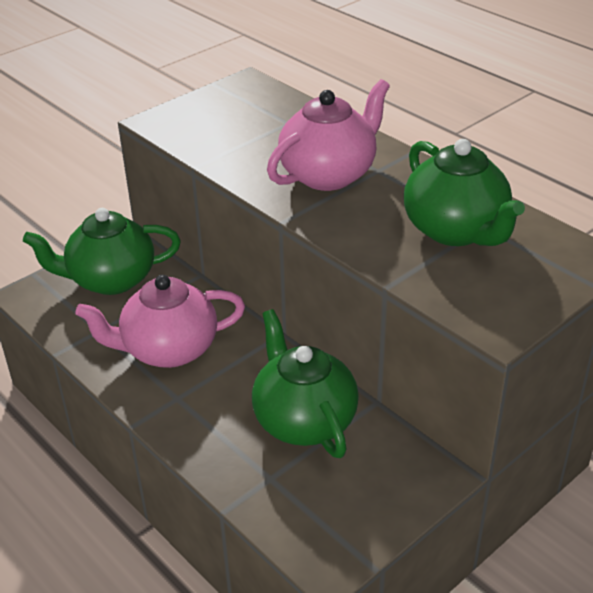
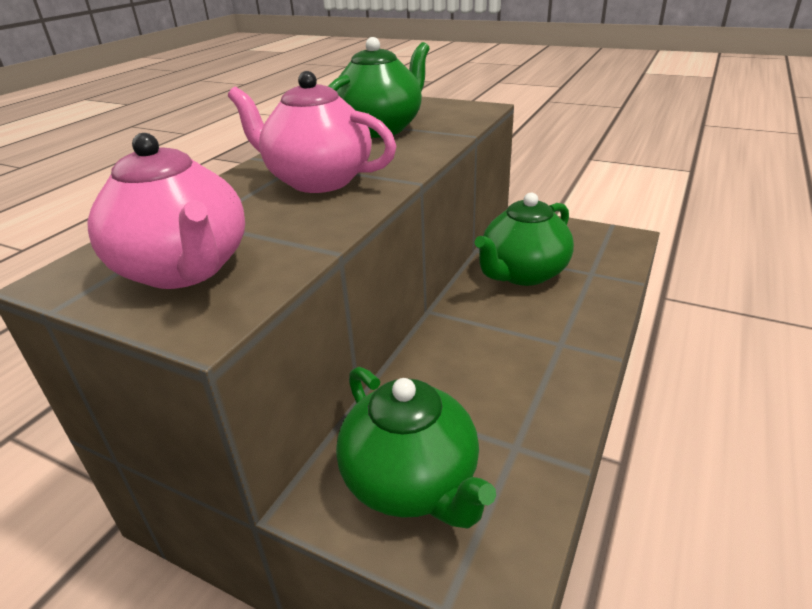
camera: 110 degrees left, 5 degrees down
(168, 350) = (503, 373): pink teapot -> pink teapot (185, 269)

